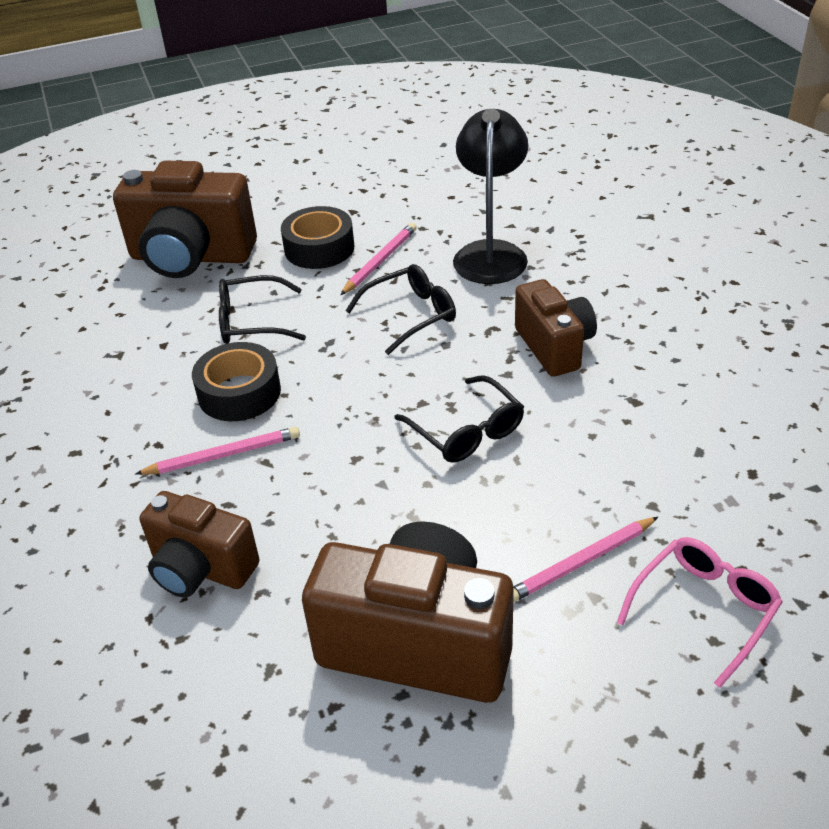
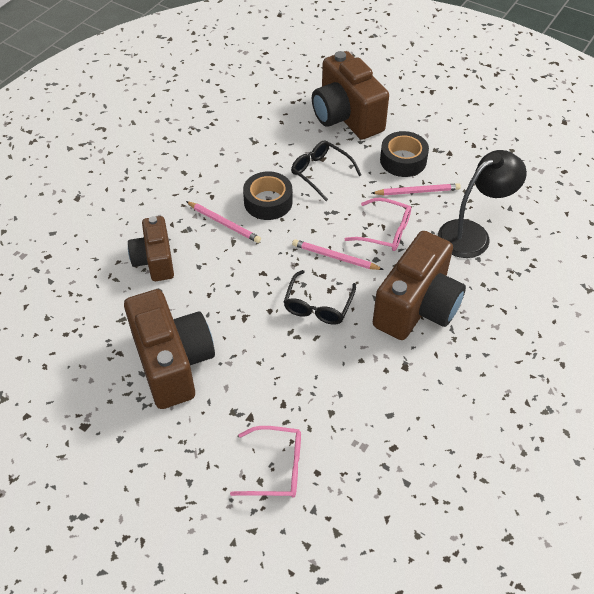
camera: 50 degrees right, 10 degrees up
(412, 315) = (386, 231): black glasses -> pink glasses
(554, 347) = (417, 307): brown camera -> brown camera, size x1.62
(581, 562) = (267, 400): pink pencil -> pink pencil (335, 257)

